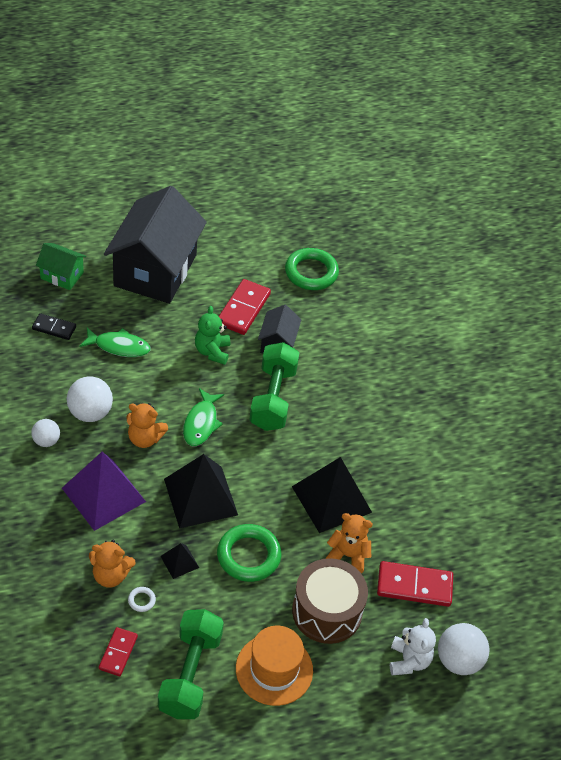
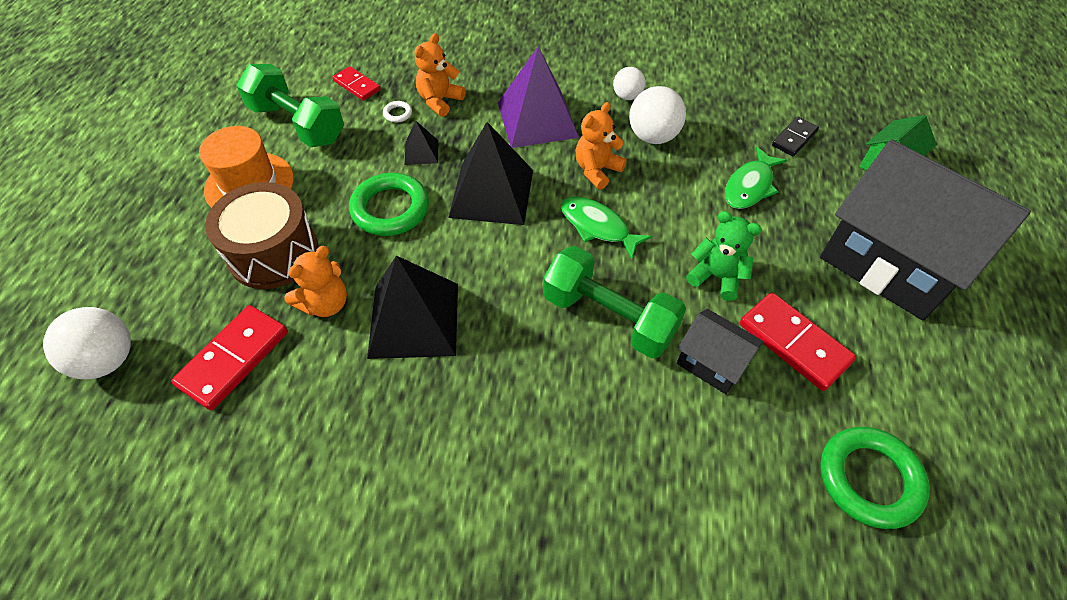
camera: 120 degrees right, 5 degrees up
(408, 661) = (154, 306): white teddy bear -> none

